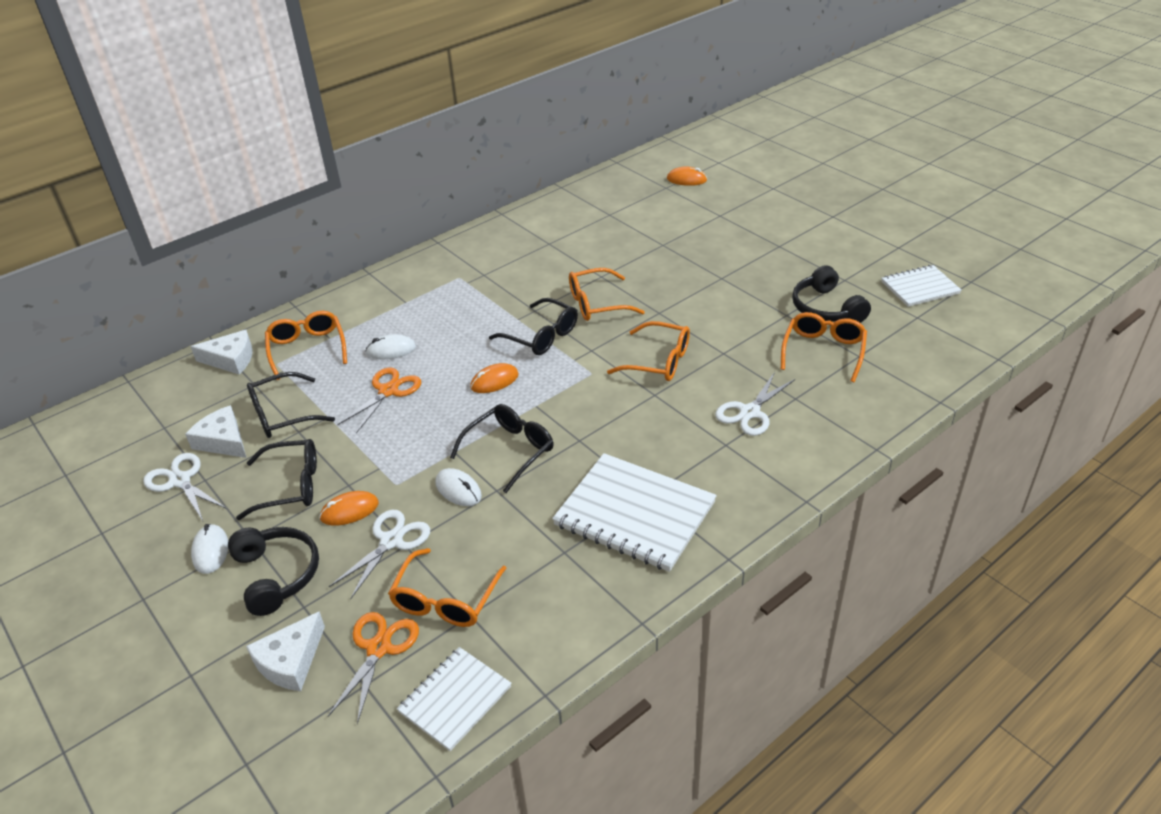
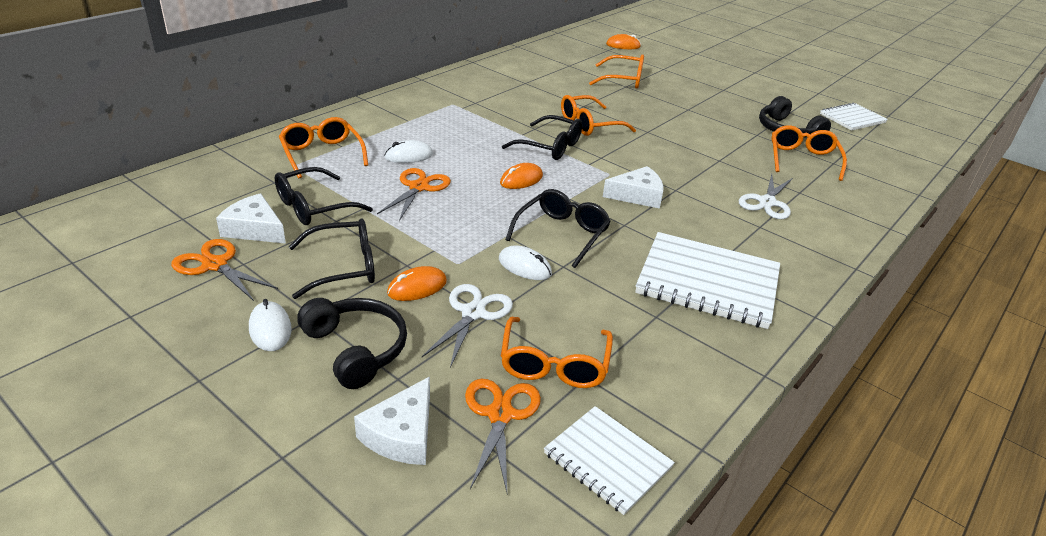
camera: 15 degrees left, 5 degrees down
(180, 481) = (215, 265): white scissors -> orange scissors
(231, 359) = (242, 162): white cheese -> white cheese (637, 195)
(455, 699) = (607, 460): white notebook -> white notebook turned 75 degrees counterclockwise
(658, 361) = (666, 165): orange glasses -> orange glasses (623, 80)

